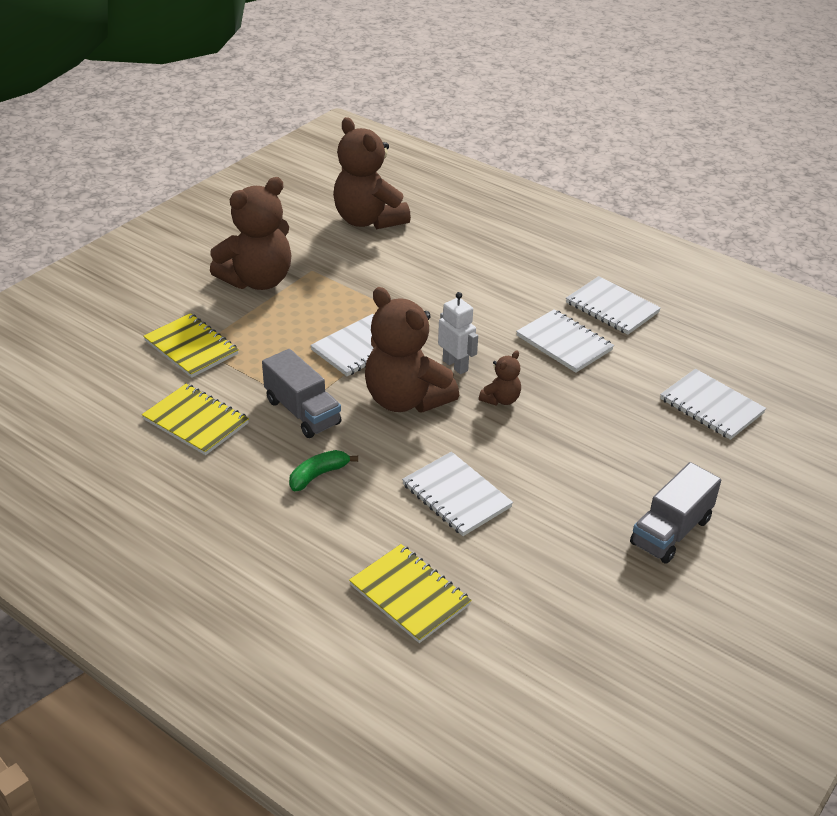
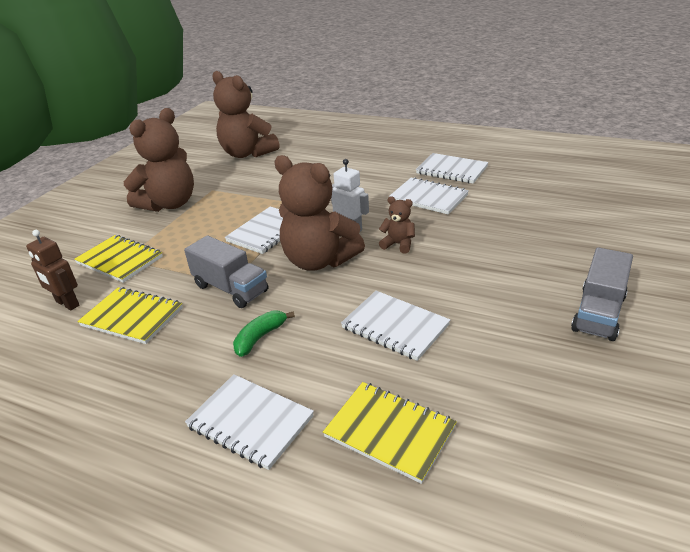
camera: 10 degrees left, 5 degrees down
(131, 390) = (67, 304): none -> brown robot
(501, 399) = (398, 244): brown teddy bear -> brown teddy bear turned 90 degrees counterclockwise
(711, 406) = (565, 215): white notebook -> white notebook (250, 422)

